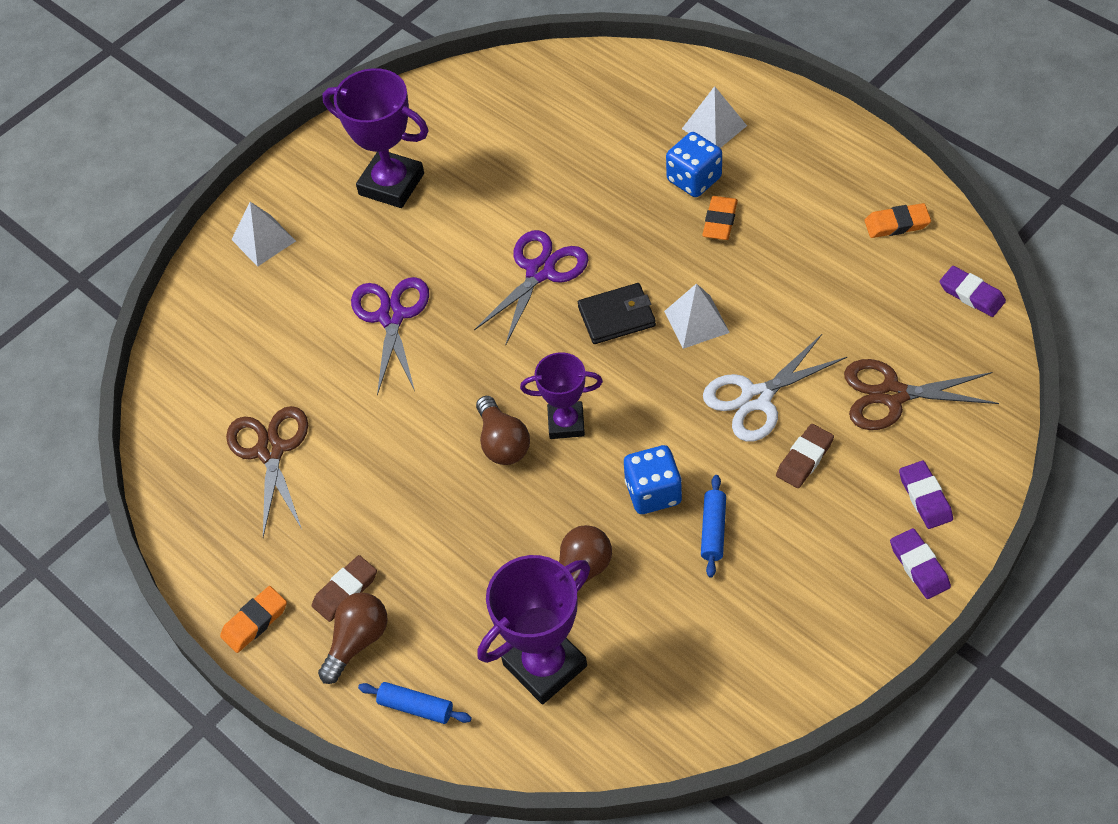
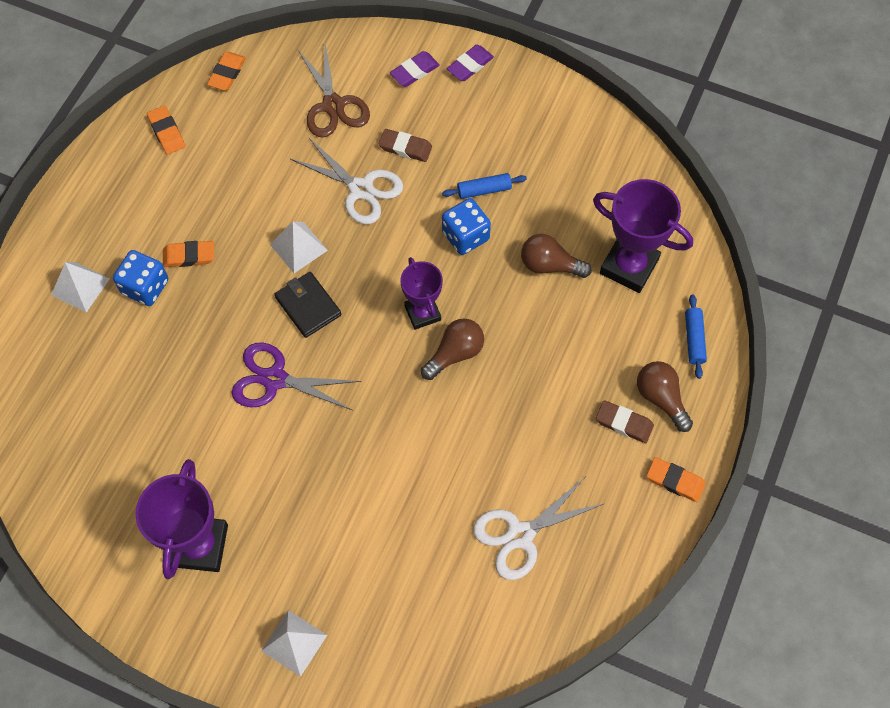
camera: 115 degrees left, 10 degrees up
(271, 450) = (520, 535): brown scissors -> white scissors
(357, 641) = (661, 398): brown light bulb -> brown light bulb turned 45 degrees clockwise
(391, 316) = (354, 486): purple scissors -> none
(971, 294) = (227, 73): purple eraser -> orange eraser

